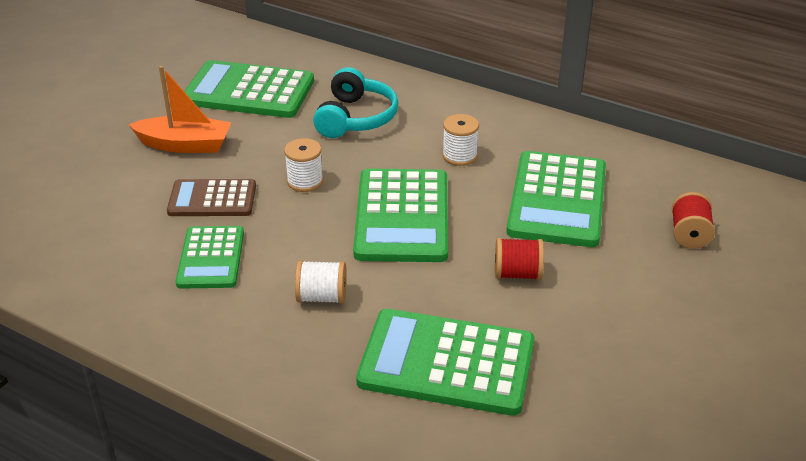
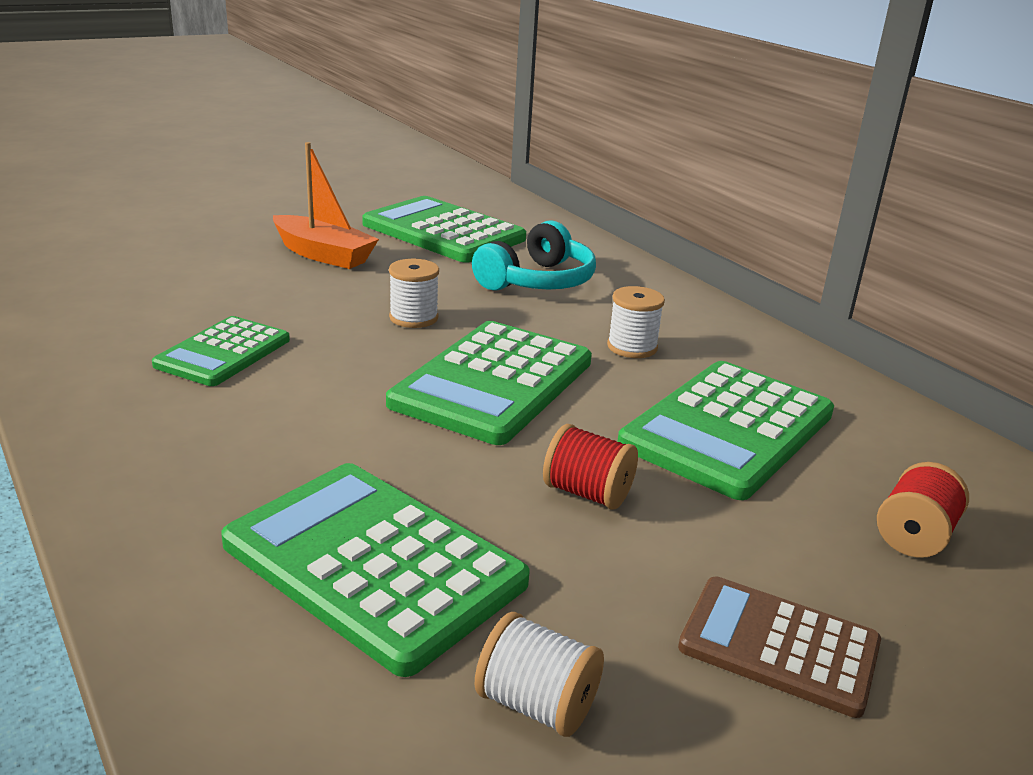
camera: 25 degrees right, 10 degrees down
(212, 199) = (293, 304): brown calculator -> brown calculator (779, 646)
(322, 297) = (299, 430): white spool -> white spool (537, 704)

